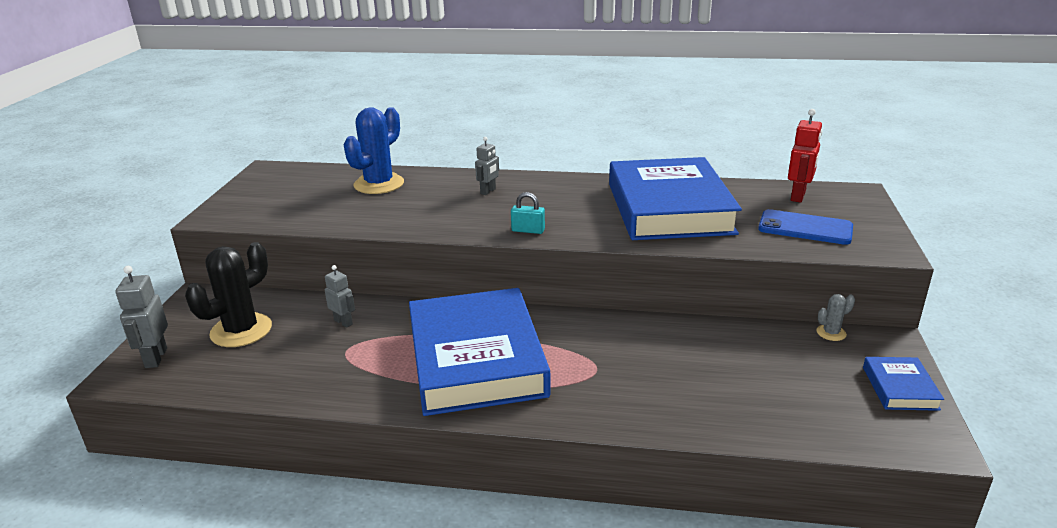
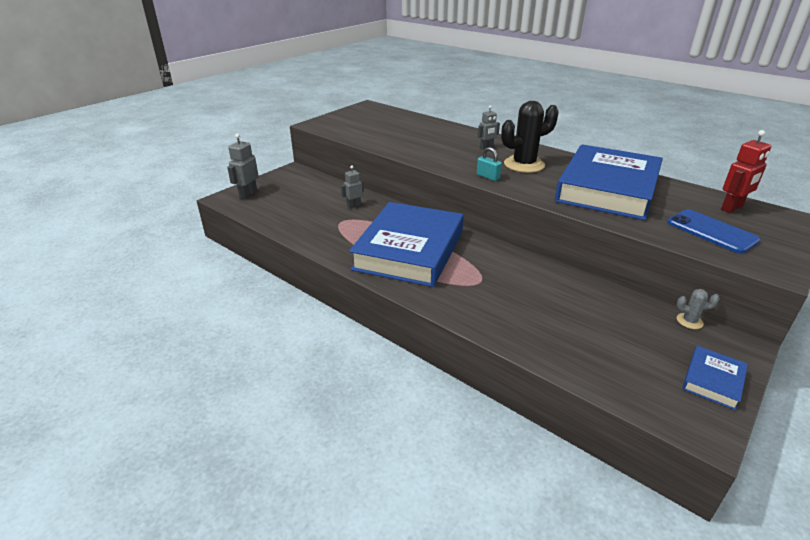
camera: 30 degrees right, 5 degrees up
(241, 330) = (298, 194): black cactus -> black cactus (524, 164)
(343, 322) = (354, 206): grey robot -> grey robot turned 105 degrees counterclockwise
(379, 184) = (422, 128): blue cactus -> none

